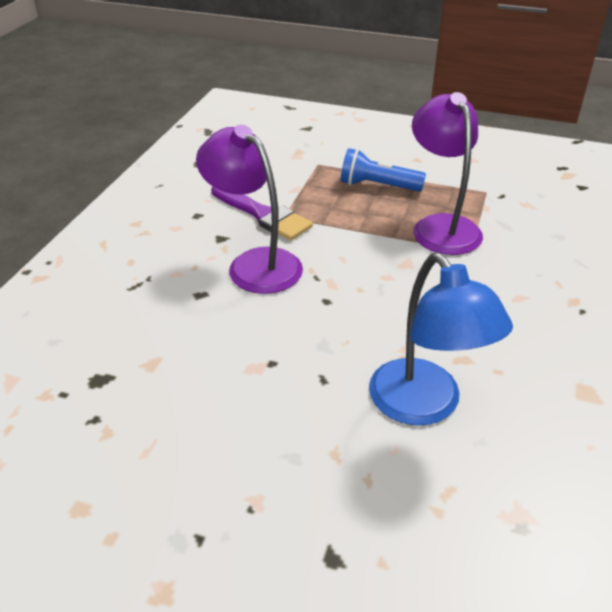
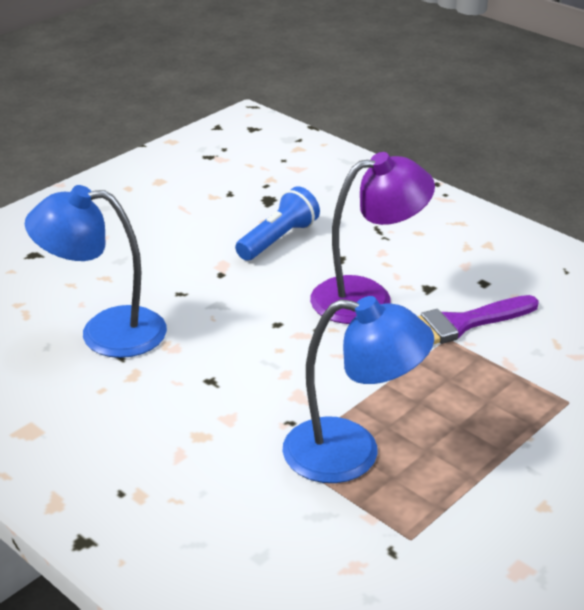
camera: 115 degrees right, 5 degrees down
(377, 186) = (481, 435): blue flashlight -> blue flashlight (278, 239)
(441, 226) = (351, 453): purple lamp -> blue lamp

